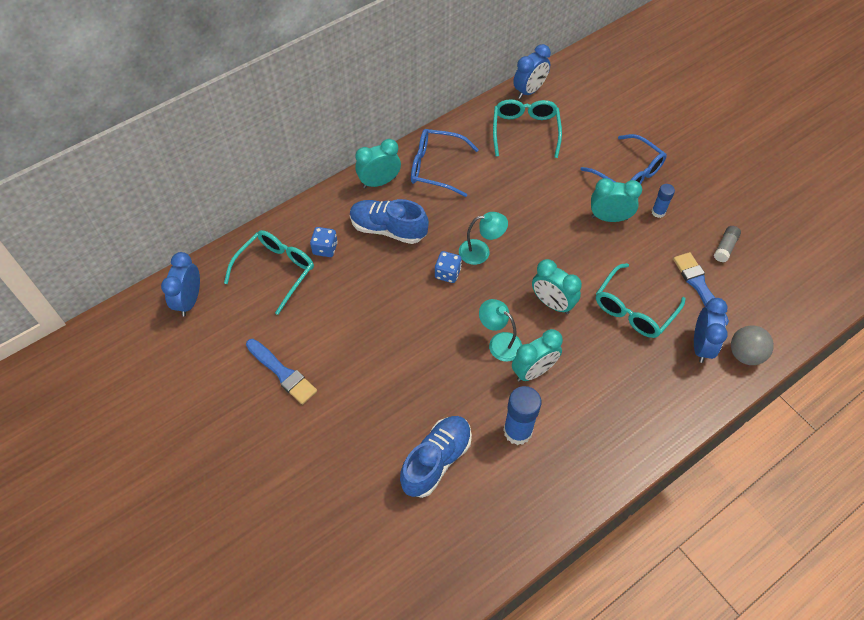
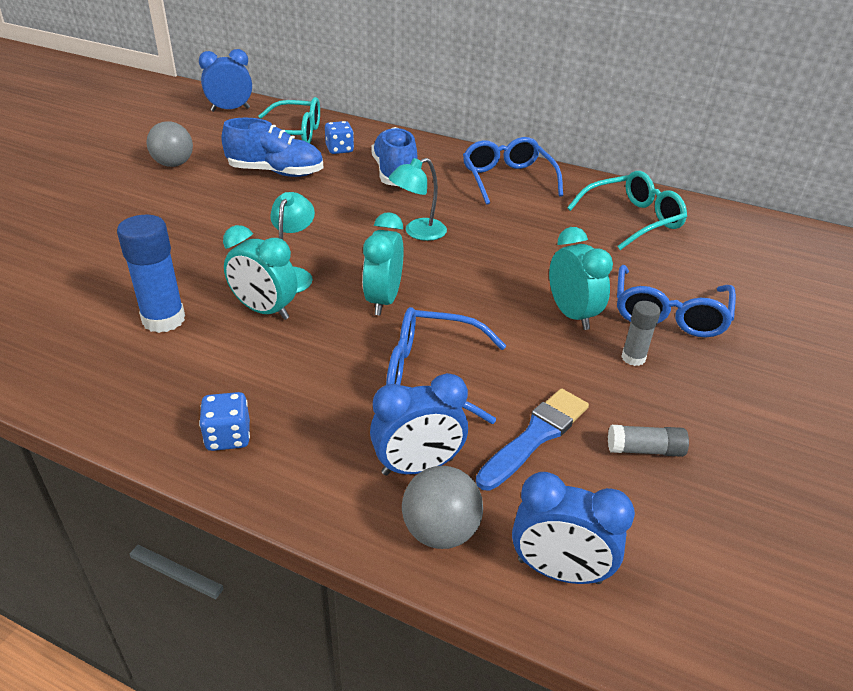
camera: 60 degrees right, 20 degrees down
(282, 373) = (173, 164): blue brush -> grey ball
(379, 182) = (451, 155): turquoise clock -> none
(436, 460) = (97, 272): blue shoe -> blue shoe (276, 172)
(447, 273) = (367, 219): blue dice -> blue dice (228, 437)
(481, 251) = (418, 232): turquoise lamp -> turquoise lamp turned 90 degrees clockwise
(529, 91) = (697, 208): blue clock -> blue clock (559, 571)
(634, 309) = (431, 375): turquoise glasses -> blue glasses
(658, 212) = (633, 358): blue glue stick -> grey glue stick

